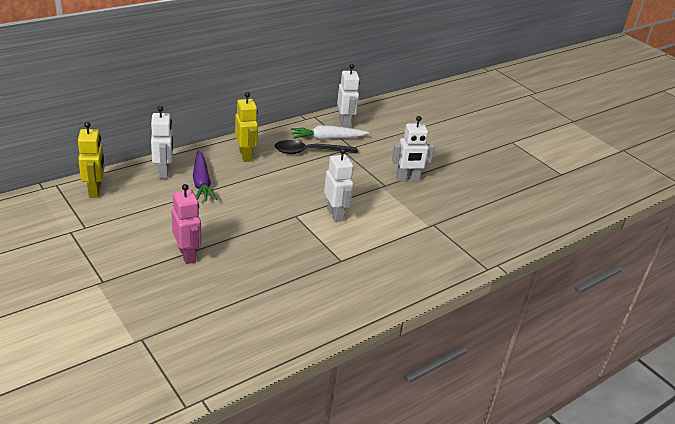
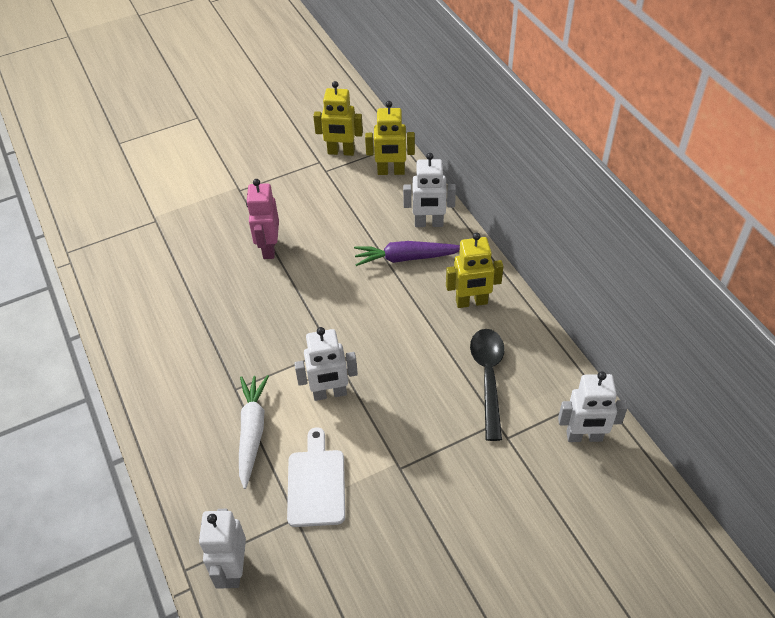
camera: 105 degrees right, 15 degrees up
(59, 219) = (341, 152): none -> yellow robot
(187, 255) = (269, 248): pink robot -> pink robot turned 105 degrees clockwise
(327, 138) = (530, 405): white carrot -> white carrot (252, 432)
(407, 179) = (416, 504): white robot -> white robot (233, 569)
(407, 217) = (316, 483): none -> white cutting board

